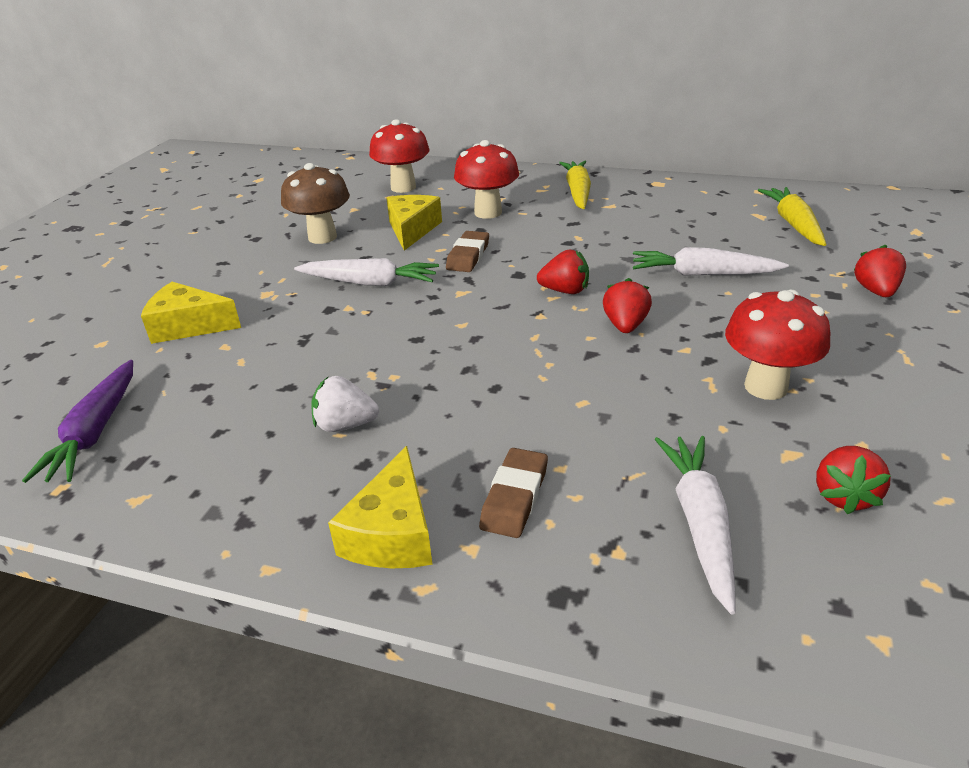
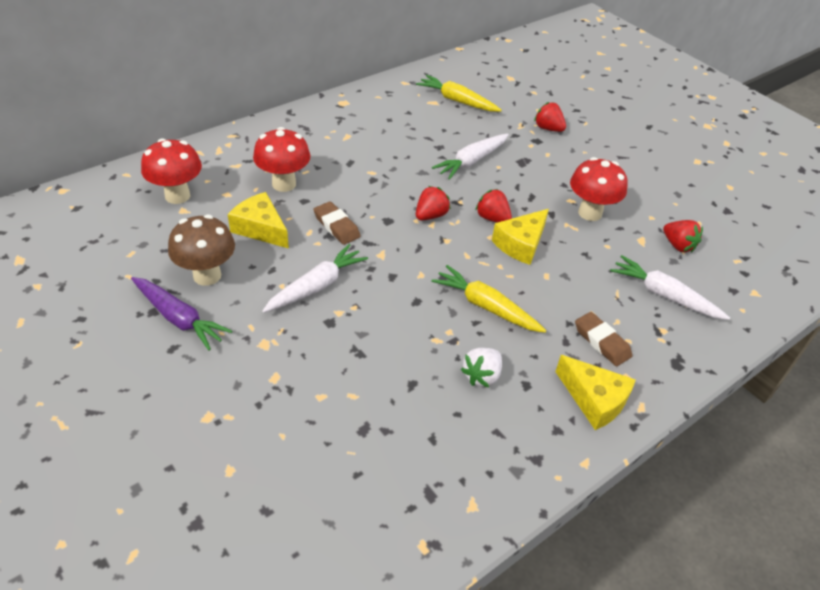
camera: 60 degrees left, 10 degrees up
(95, 431) = (368, 507): purple carrot -> purple carrot (179, 318)
(188, 326) = (265, 406): yellow cheese -> yellow cheese (521, 244)
(577, 192) = (310, 135): yellow carrot -> yellow carrot (486, 306)

